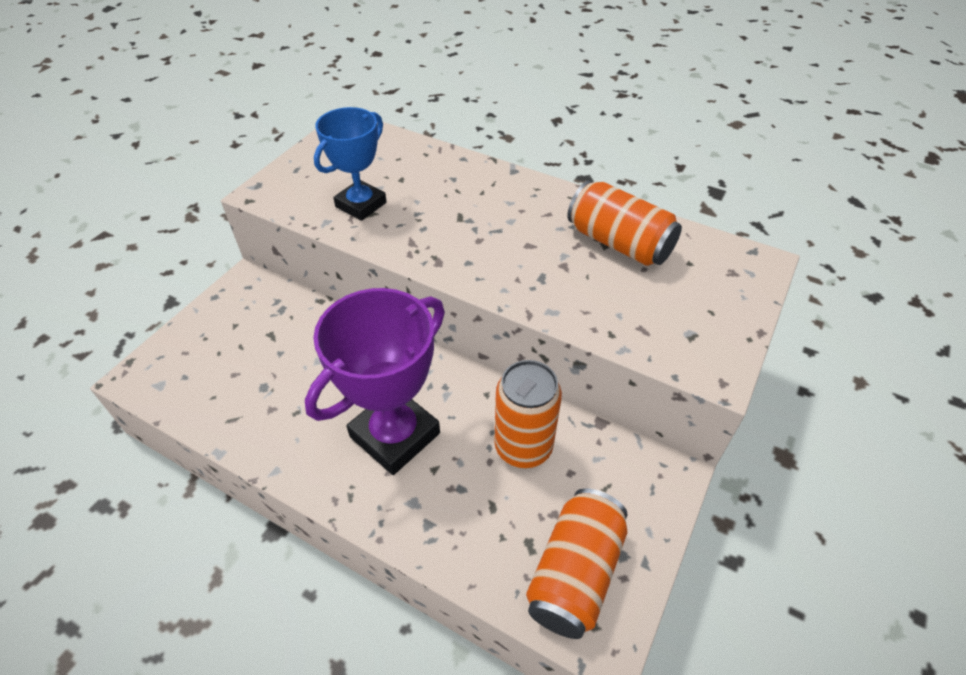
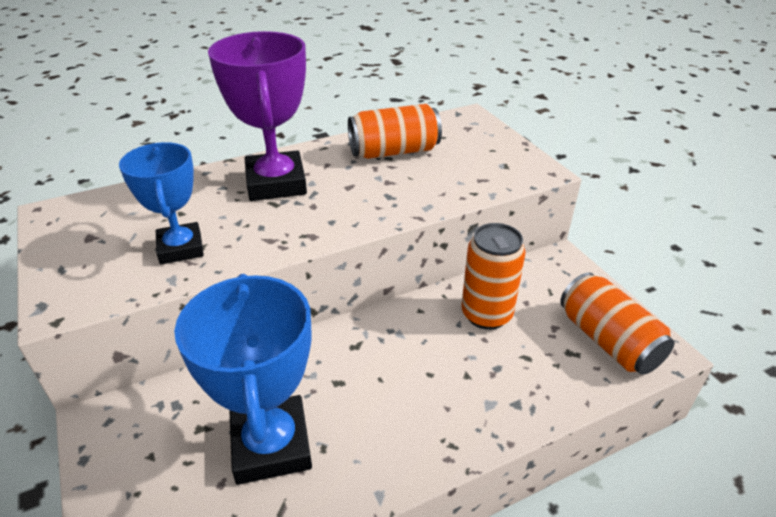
camera: 55 degrees left, 10 degrees down
(280, 381) = (271, 445): none -> blue trophy
(395, 435) = (413, 384): purple trophy -> purple trophy (276, 183)

